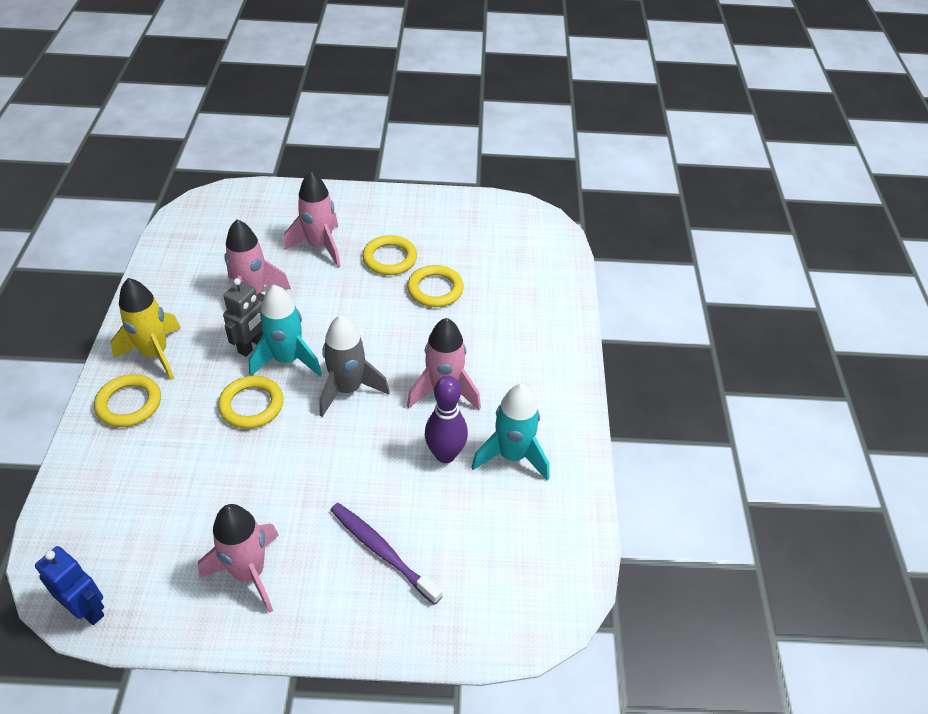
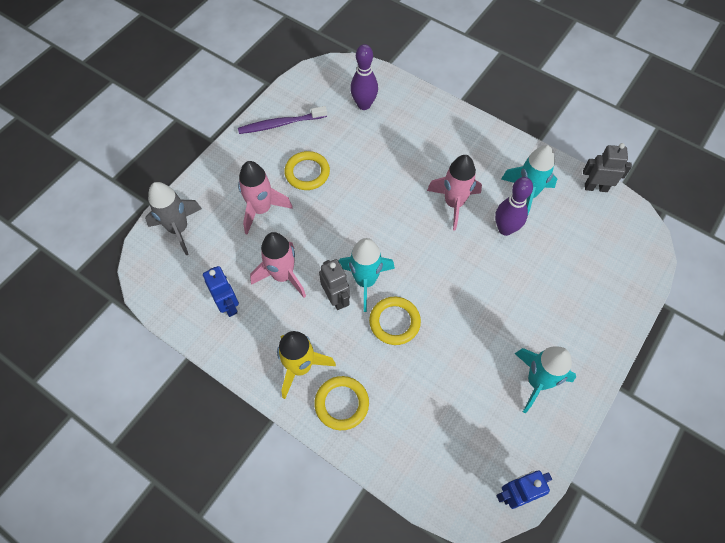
camera: 55 degrees left, 15 degrees up
(196, 273) = (229, 305): none -> blue robot
(249, 573) = (537, 381): pink rocket -> turquoise rocket
(348, 389) = (417, 257): grey rocket -> grey rocket (179, 229)
(382, 551) = (560, 299): purple toothbrush -> purple toothbrush (281, 124)
(435, 289) = (358, 162): yellow ring -> none
(514, 262) = (364, 105): none -> purple bowling pin
(584, 526) = (596, 187): none -> grey robot

